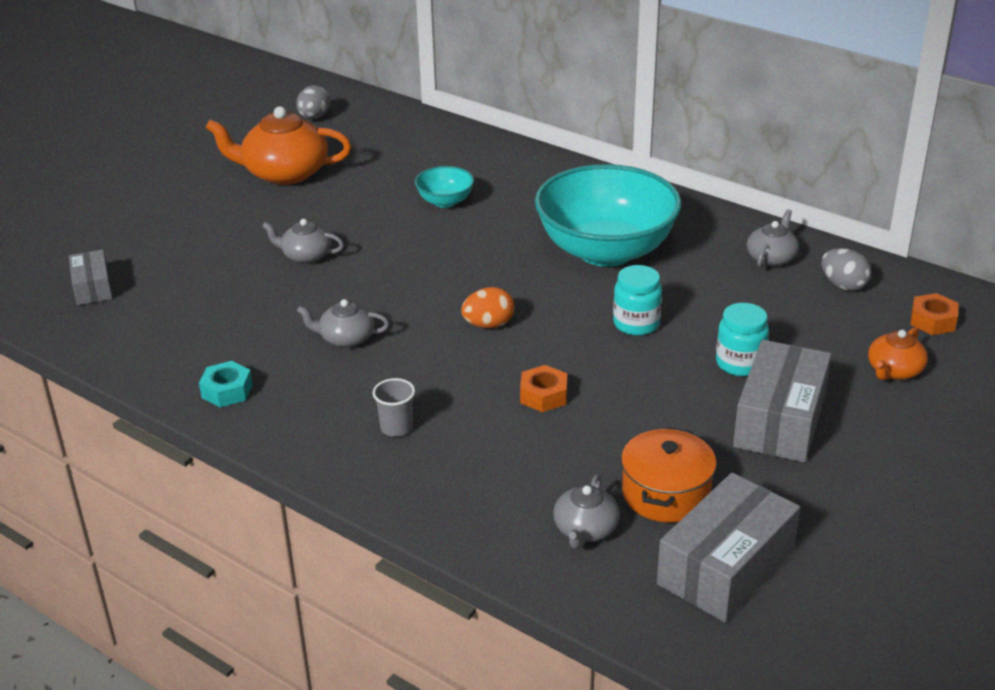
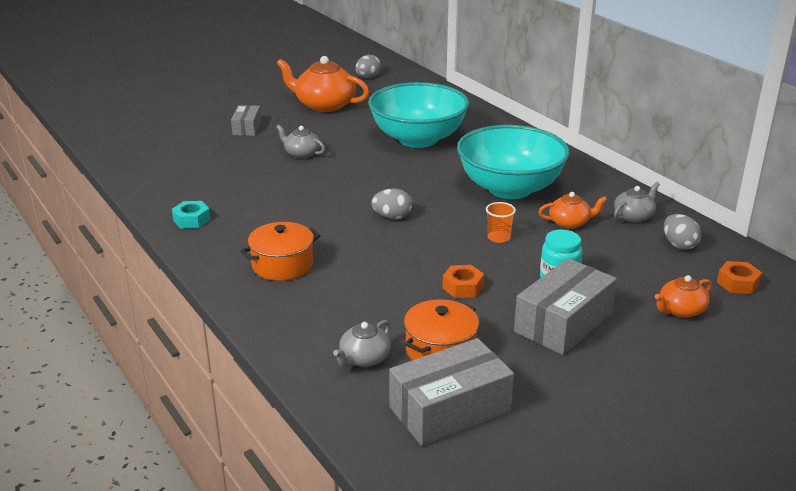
camera: 20 degrees right, 5 degrees down
(93, 287) = (157, 147): grey box -> grey box (247, 128)
(346, 338) = (290, 206): grey teapot -> none
(396, 427) = (282, 265): grey cup -> orange pot
(445, 201) = (418, 139): turquoise bowl -> turquoise bowl, size x2.29
(488, 325) = (392, 217): orange egg -> grey egg
(543, 395) = (398, 268): orange nut -> orange nut (463, 287)
(636, 324) = (498, 238): turquoise jar -> orange cup
(705, 283) = (570, 223): none -> orange teapot

